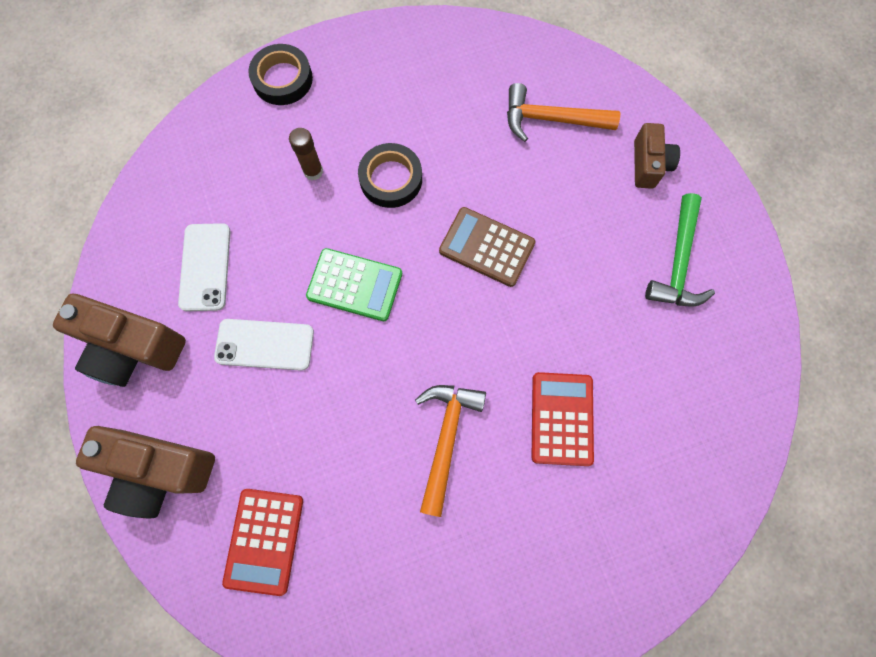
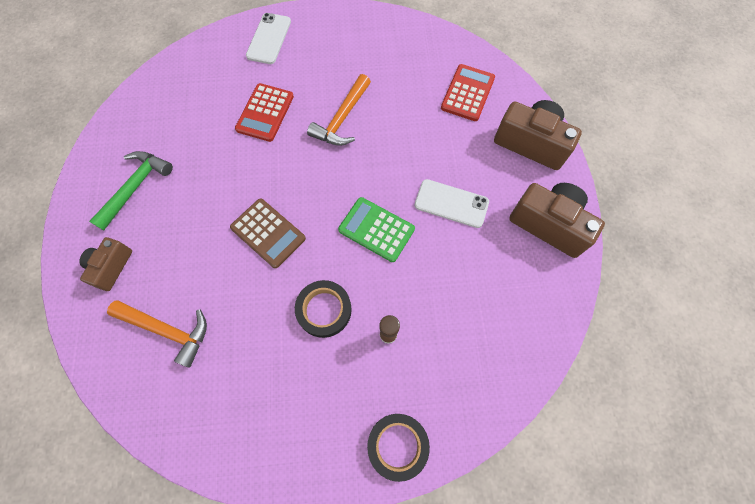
camera: 165 degrees left, 5 degrees down
(205, 267) = (490, 272): white phone -> white phone (269, 39)

